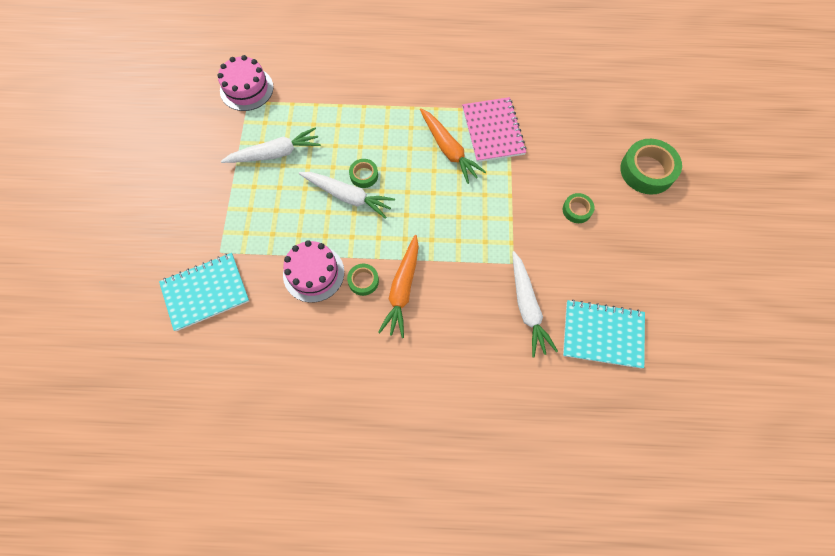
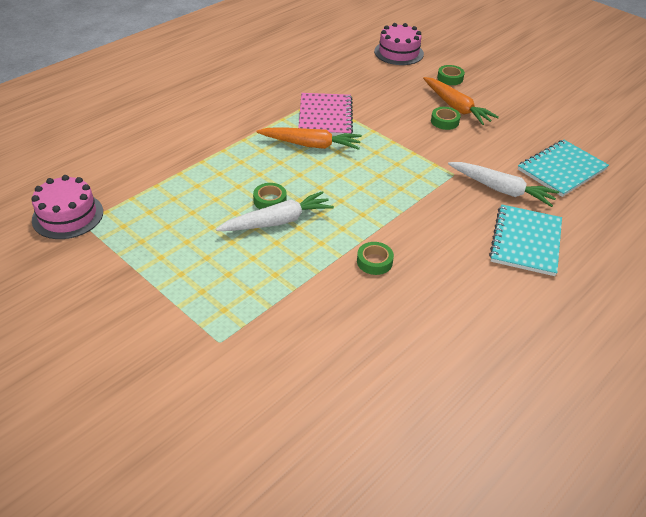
camera: 50 degrees left, 25 degrees down
(205, 292) = (252, 381): turquoise notebook -> turquoise notebook (526, 241)
(275, 153) = (166, 239): white carrot -> none
(313, 273) = (328, 288): pink cake -> pink cake (398, 52)
(402, 289) = (410, 243): orange carrot -> orange carrot (456, 107)
(493, 131) = (325, 116): pink notebook -> pink notebook turned 60 degrees clockwise
(647, 171) = (450, 78): green tape -> green tape, size x0.53

